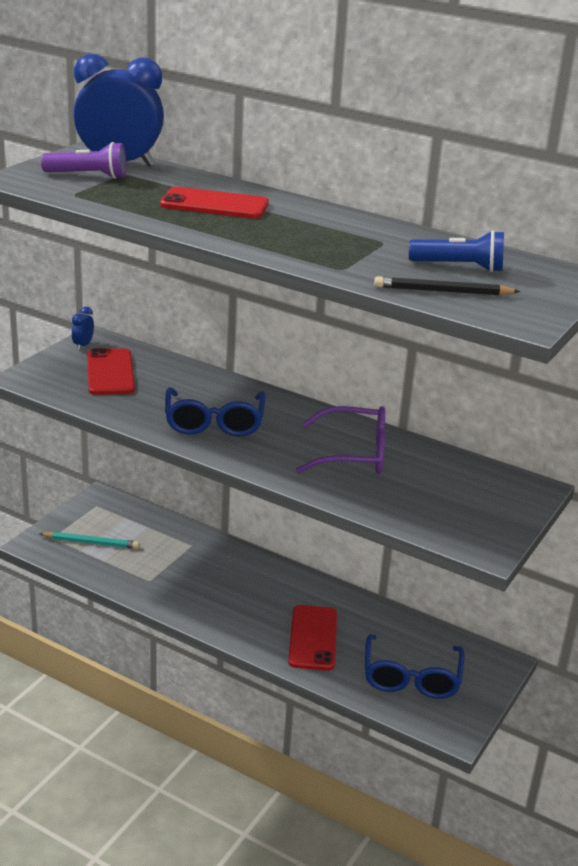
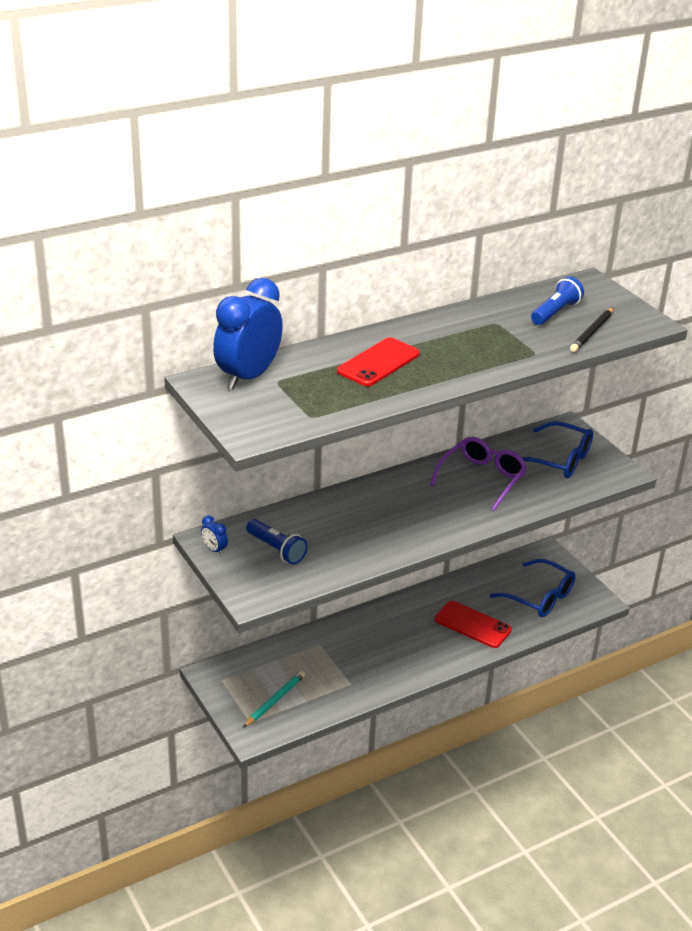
camera: 60 degrees left, 5 degrees up
(88, 176) = (269, 398): purple flashlight -> none
(110, 372) = (277, 550): red phone -> blue flashlight
(214, 423) = (397, 524): blue glasses -> blue glasses (559, 460)

